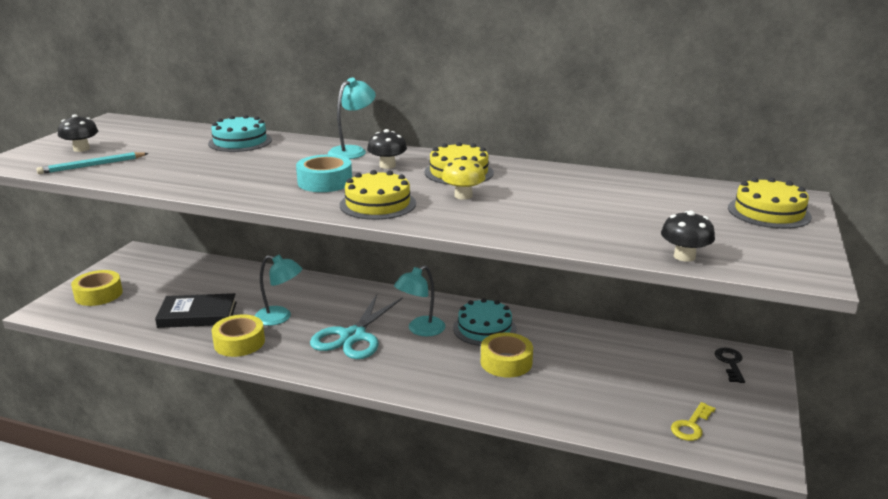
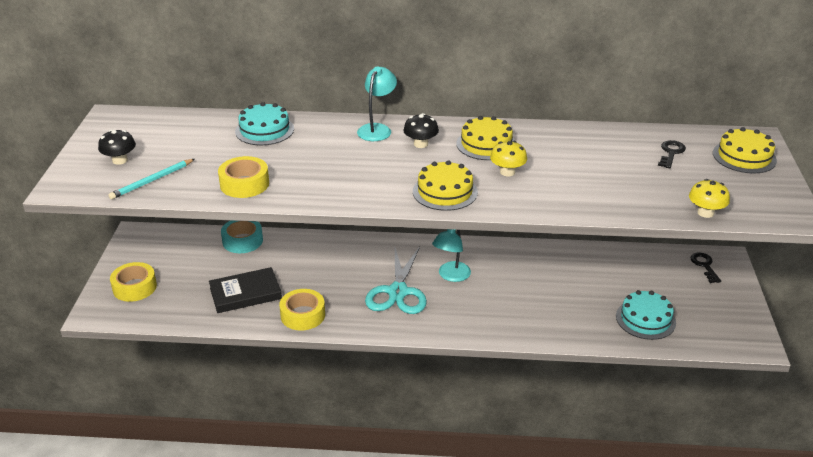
camera: 15 degrees left, 10 degrees up
(280, 317) = (322, 284): turquoise lamp -> none
(325, 182) = (382, 172): turquoise tape -> turquoise tape (242, 241)
(484, 328) = (503, 265): turquoise cake -> turquoise cake (645, 319)
(506, 362) = (536, 295): yellow tape -> yellow tape (244, 184)
(674, 200) = (671, 153): none -> black key
(684, 256) = (705, 213): black mushroom -> yellow mushroom
(691, 425) = (696, 326): yellow key -> none

